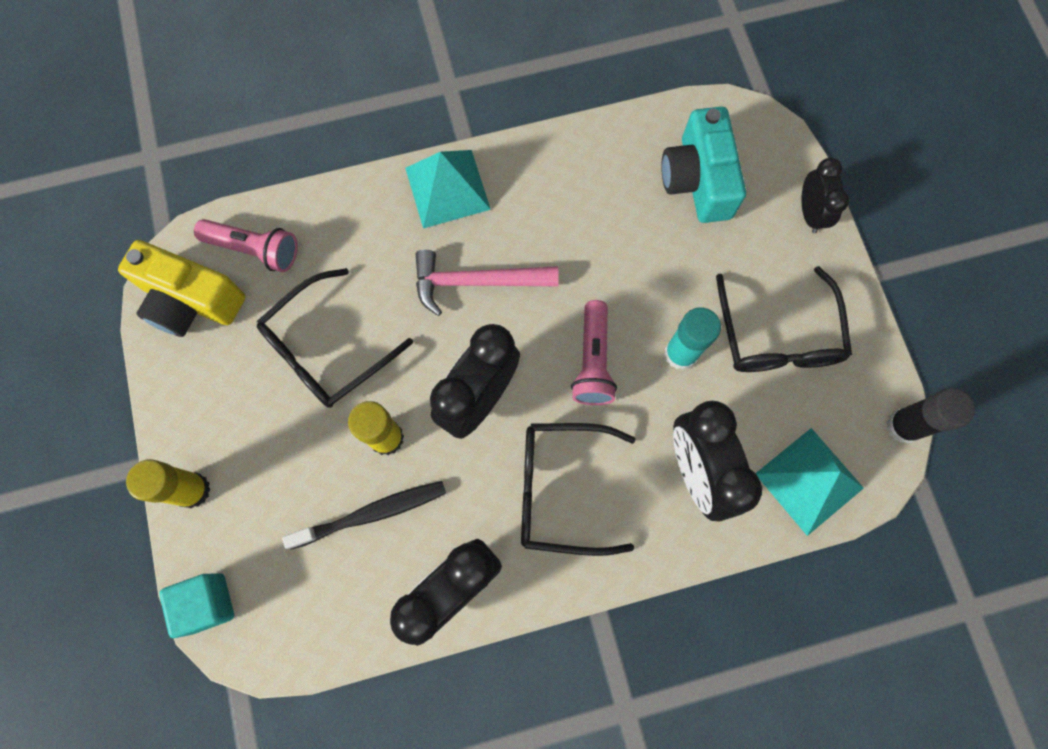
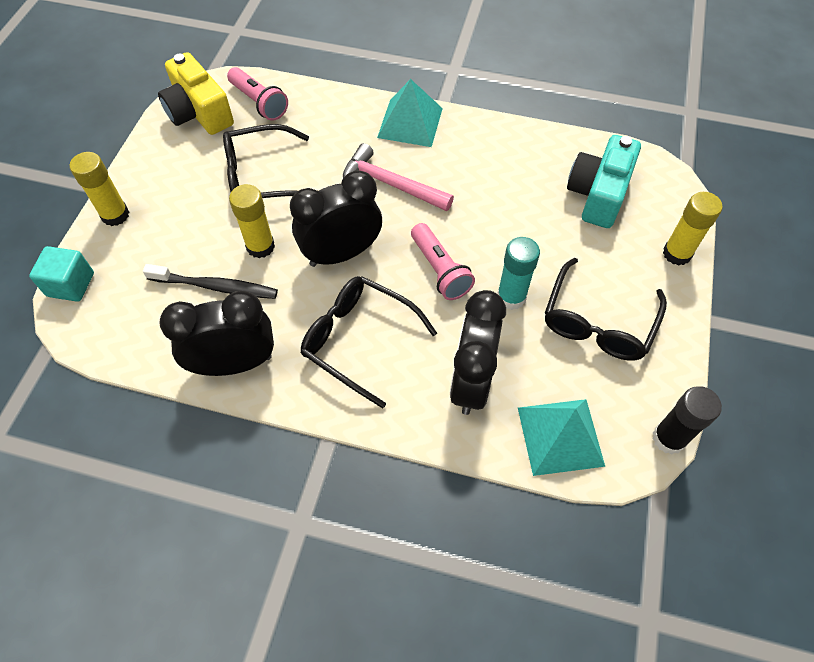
camera: 30 degrees right, 15 degrees down
(593, 361) = (440, 270): pink flashlight -> pink flashlight turned 60 degrees counterclockwise
(810, 213) = (677, 253): black clock -> yellow glue stick

